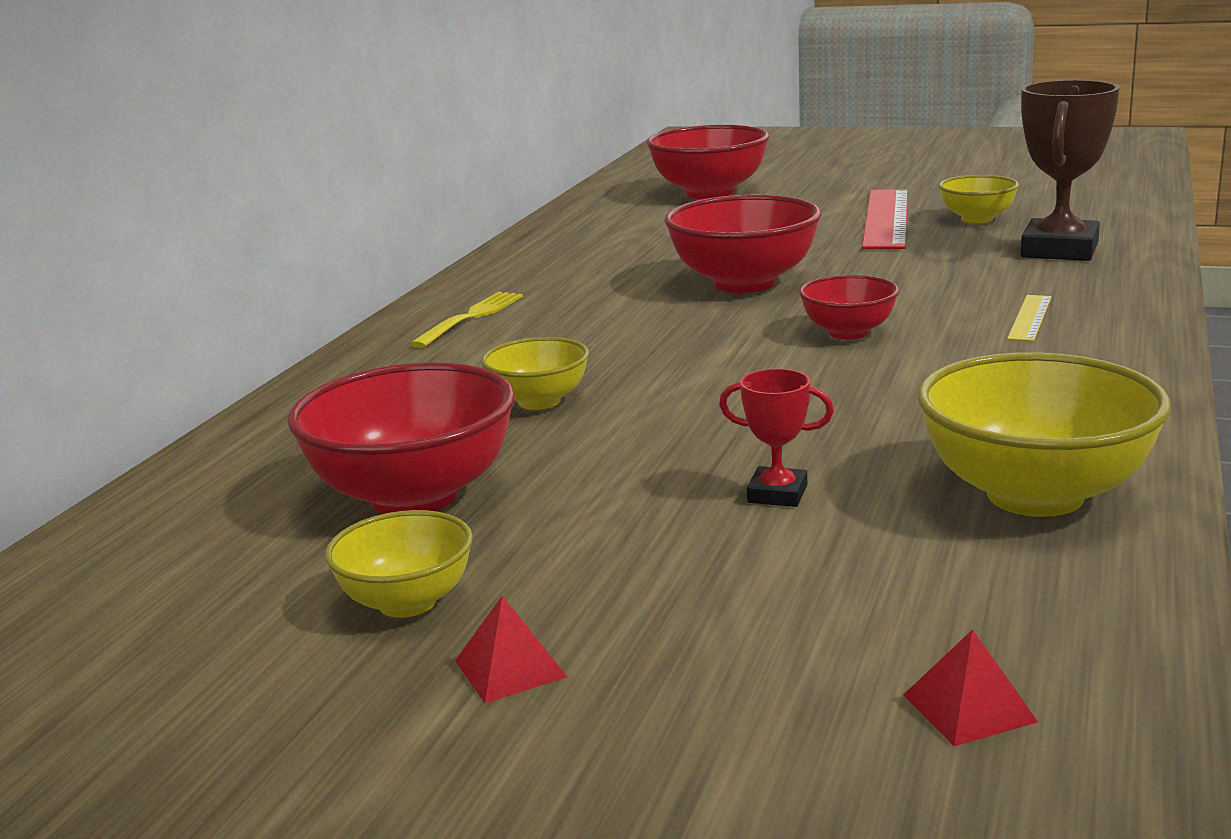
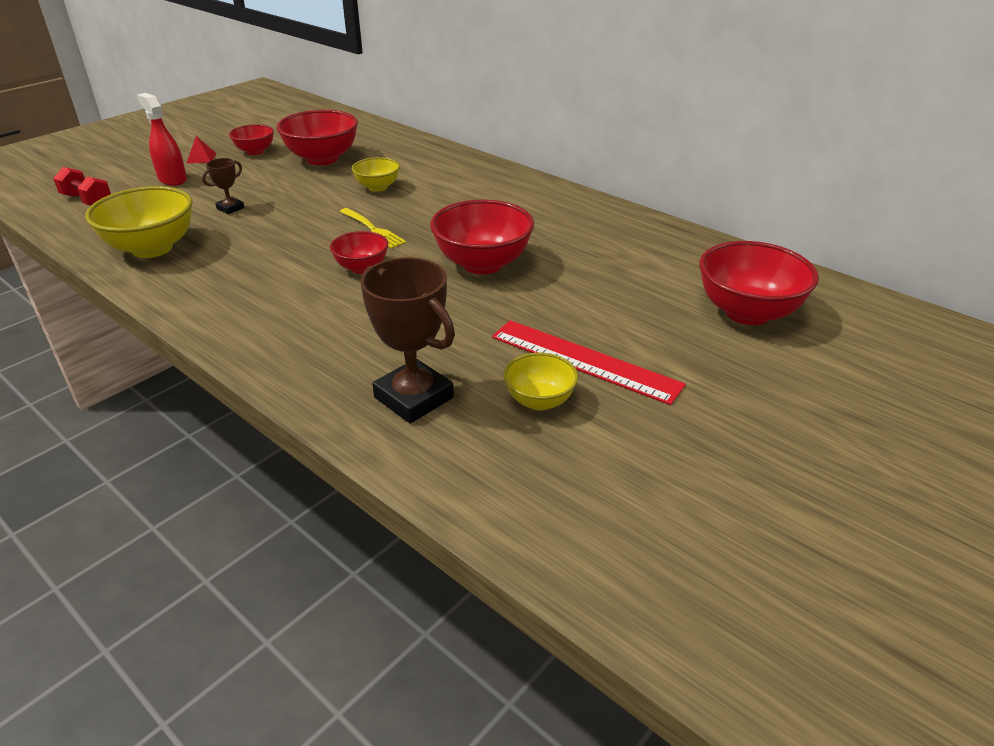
camera: 110 degrees right, 15 degrees up
(407, 602) = (255, 151): yellow bowl -> red bowl
(471, 318) = (510, 190): yellow fork -> yellow fork (373, 229)
(699, 641) = (172, 179): none -> red spray bottle
(777, 494) = (230, 208): red trophy -> brown trophy
(969, 708) = (87, 201): red pyramid -> red dumbbell
(1030, 318) = (308, 325): yellow ruler -> none

